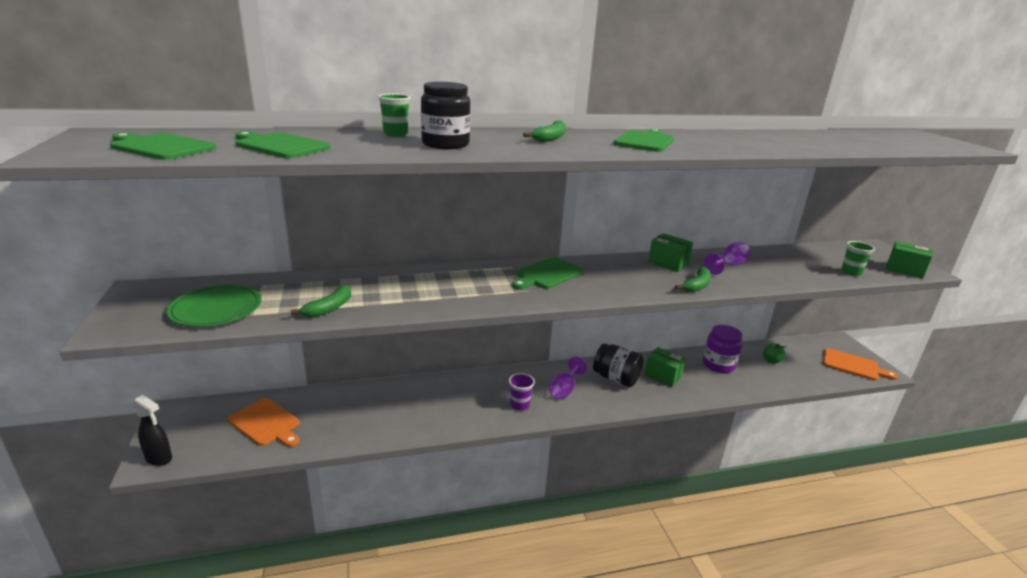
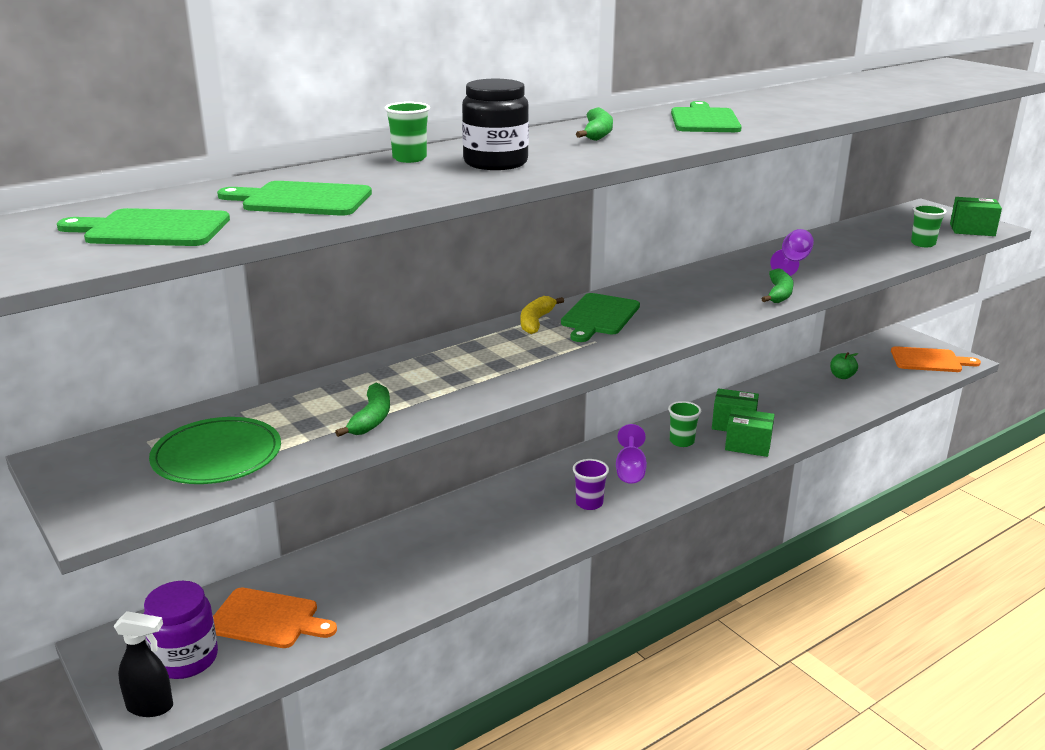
camera: 20 degrees left, 0 degrees up
(501, 268) = (536, 321): none -> yellow banana
(616, 378) = (681, 441): black jar -> green cup
(668, 263) = (725, 273): green box -> green box (748, 445)
(718, 364) = (787, 395): purple jar -> purple jar (185, 659)

